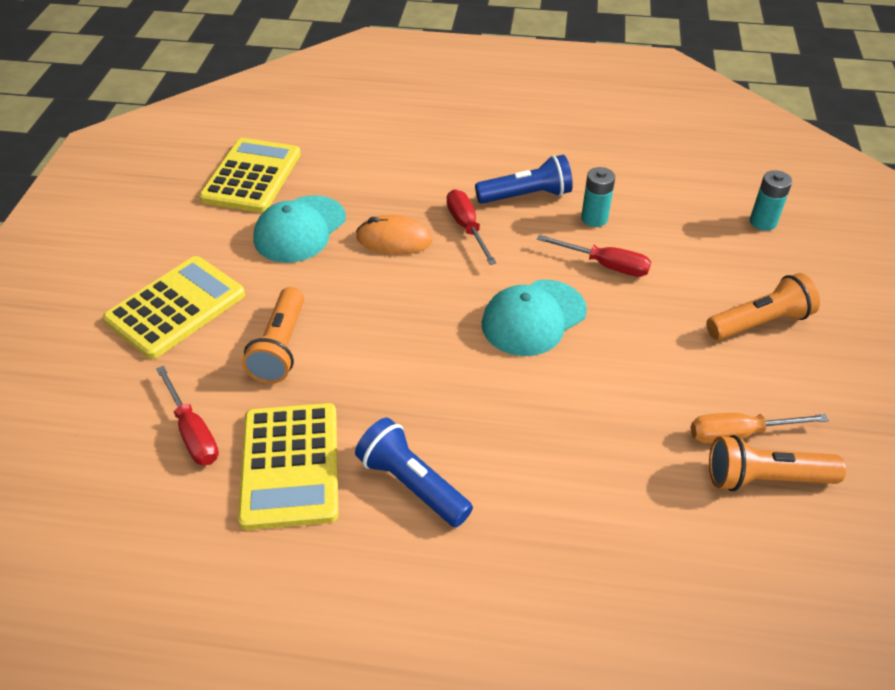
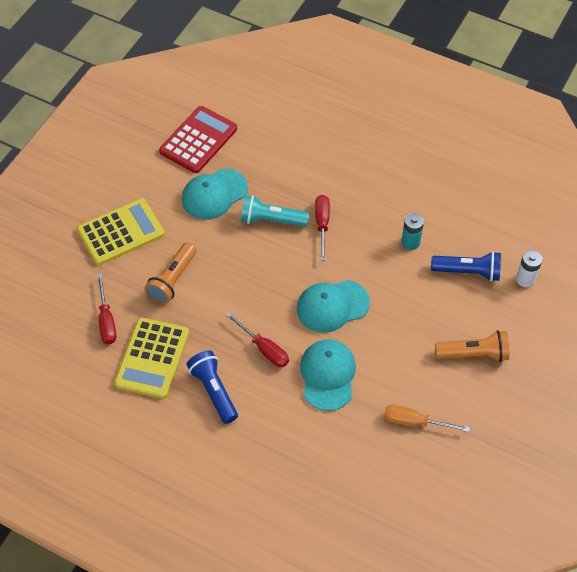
camera: 20 degrees right, 10 degrees up
(251, 176) = (198, 140): yellow calculator -> red calculator
(394, 239) = (271, 220): orange mouse -> turquoise flashlight
(527, 196) = (374, 210): blue flashlight -> blue flashlight (468, 272)
(577, 409) = (328, 375): none -> turquoise cap
(605, 265) = (398, 281): red screwdriver -> red screwdriver (264, 349)
(763, 222) = (525, 279): turquoise battery -> white battery
(764, 478) = (413, 452): orange flashlight -> none

